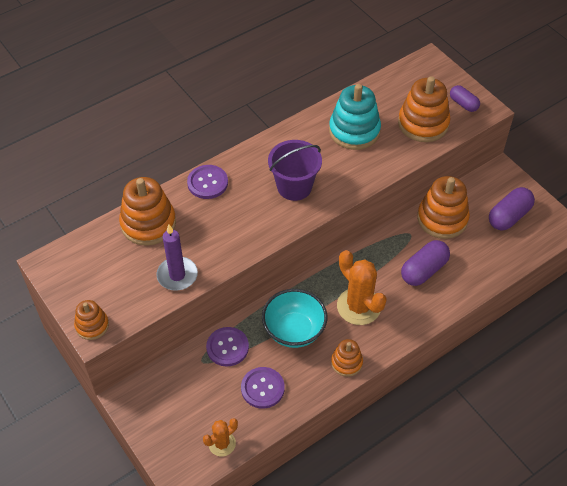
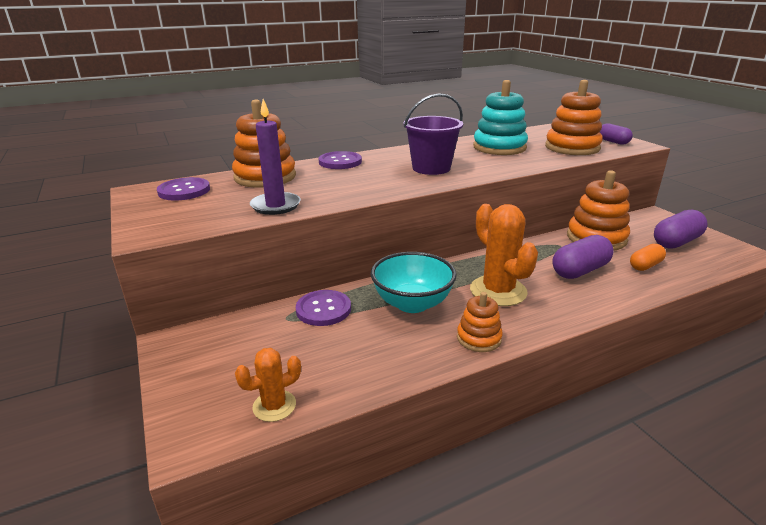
camera: 10 degrees right, 25 degrees down
(92, 325) = (148, 229): orange stacking toy -> none
(262, 388) = (356, 351): purple button -> purple button (184, 191)
(477, 256) = (645, 265): none -> orange capsule

